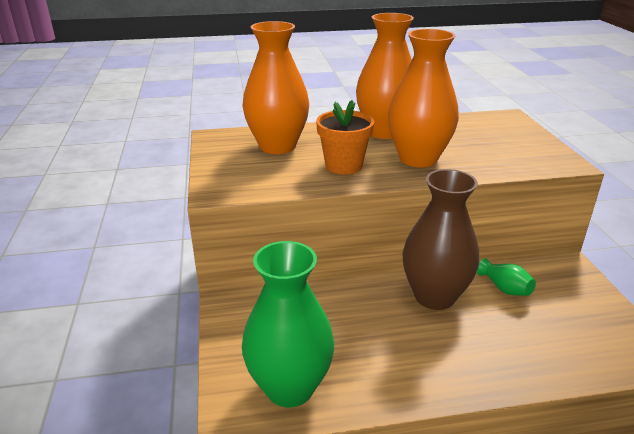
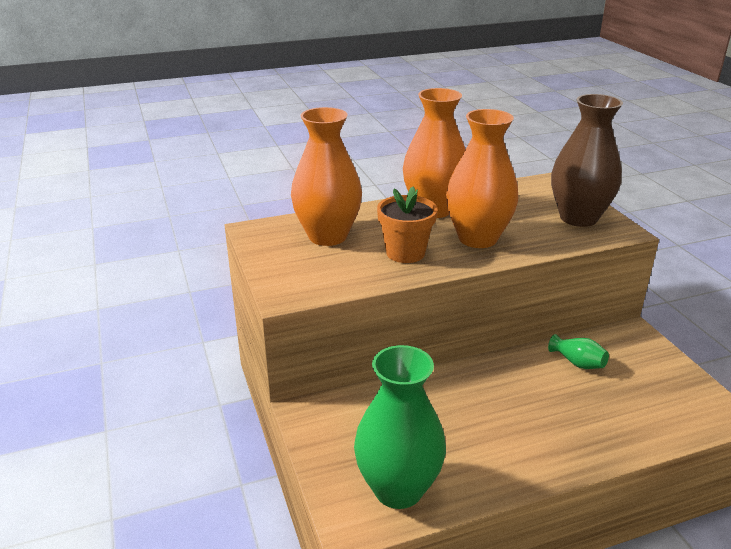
camera: 10 degrees left, 0 degrees up
(434, 296) = (512, 379): brown vase -> brown vase (578, 218)

